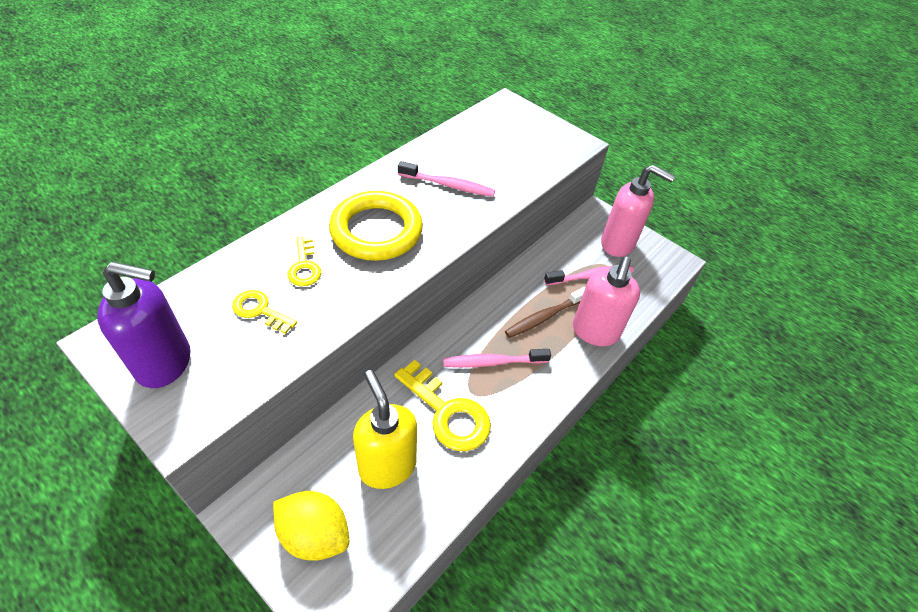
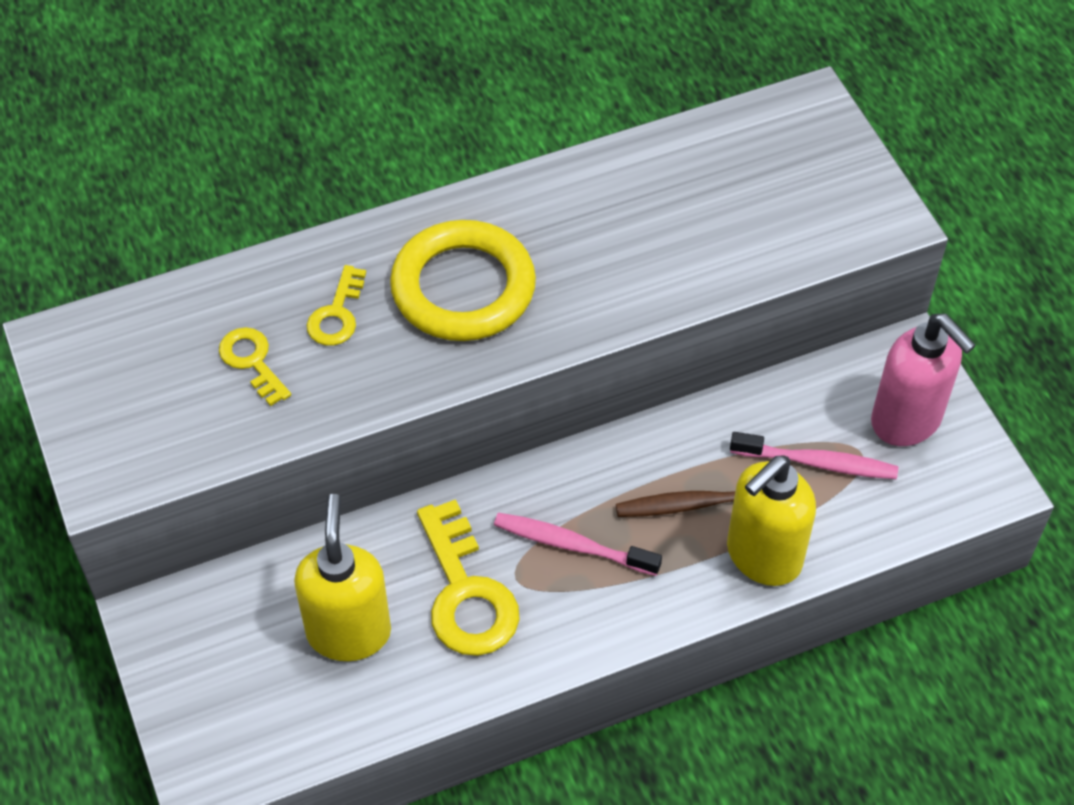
camera: 30 degrees right, 5 degrees up
(165, 363) = (114, 396): purple soap dispenser -> none
(314, 534) = (222, 679): yellow lemon -> none
(448, 185) = (614, 241): pink toothbrush -> none
(595, 332) = (762, 557): pink soap dispenser -> yellow soap dispenser

